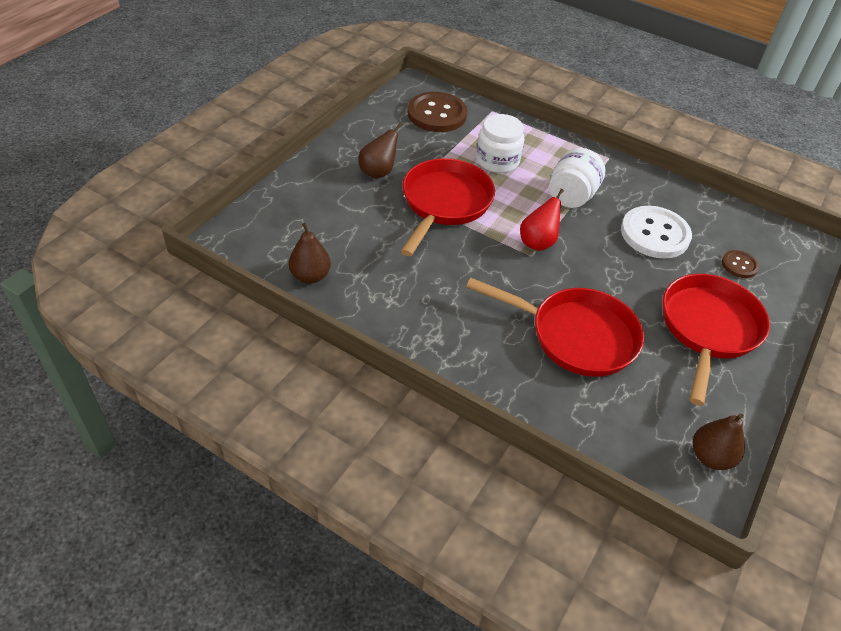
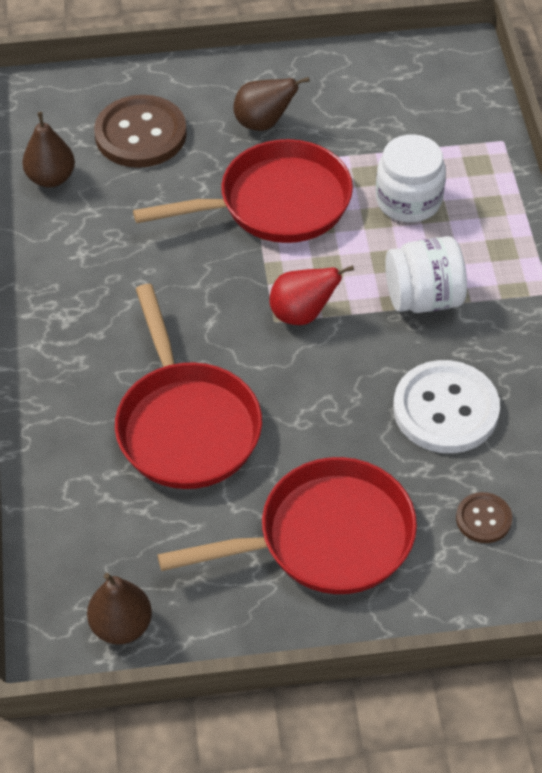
camera: 55 degrees right, 5 degrees up
(437, 114) = (429, 101): brown button -> brown button (140, 134)

